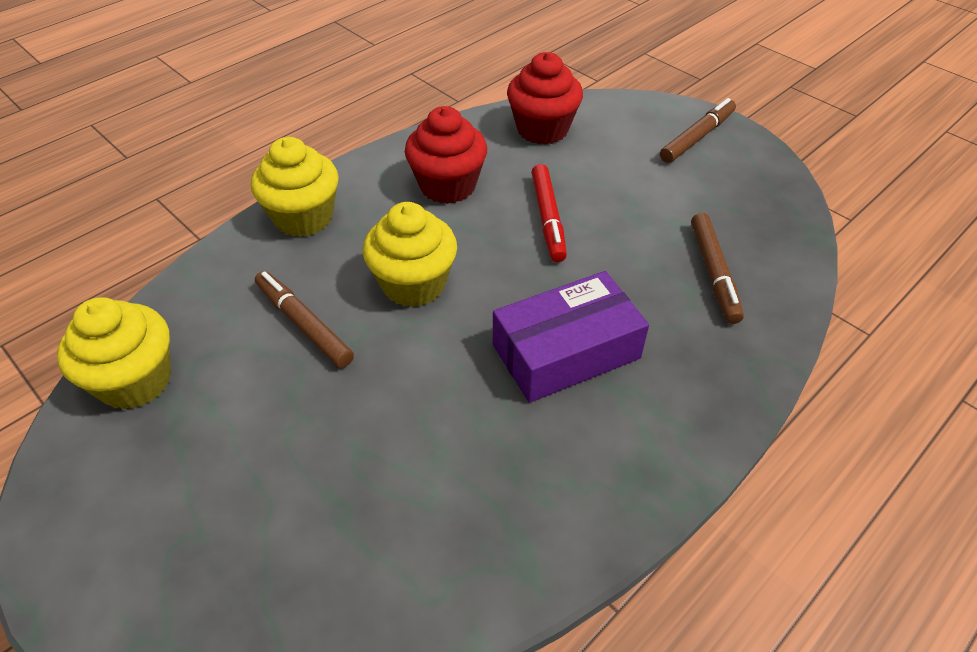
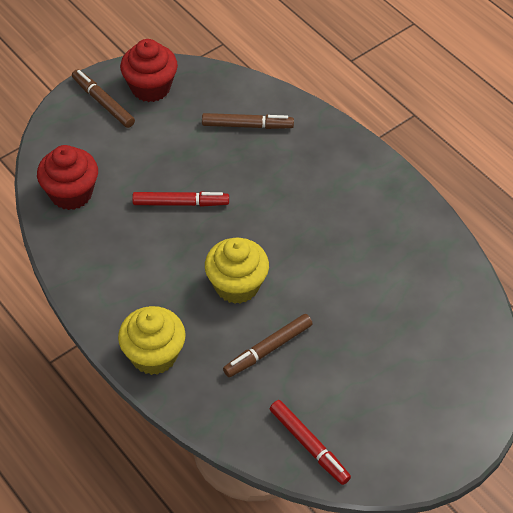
camera: 85 degrees left, 5 degrees up
(135, 381) = (309, 445): yellow cupcake -> red marker
(447, 186) = (132, 260): red cupcake -> red cupcake (150, 87)
(566, 351) = (305, 209): purple box -> none

